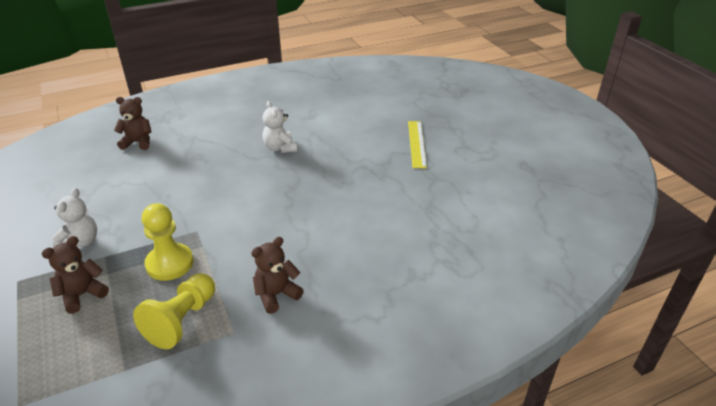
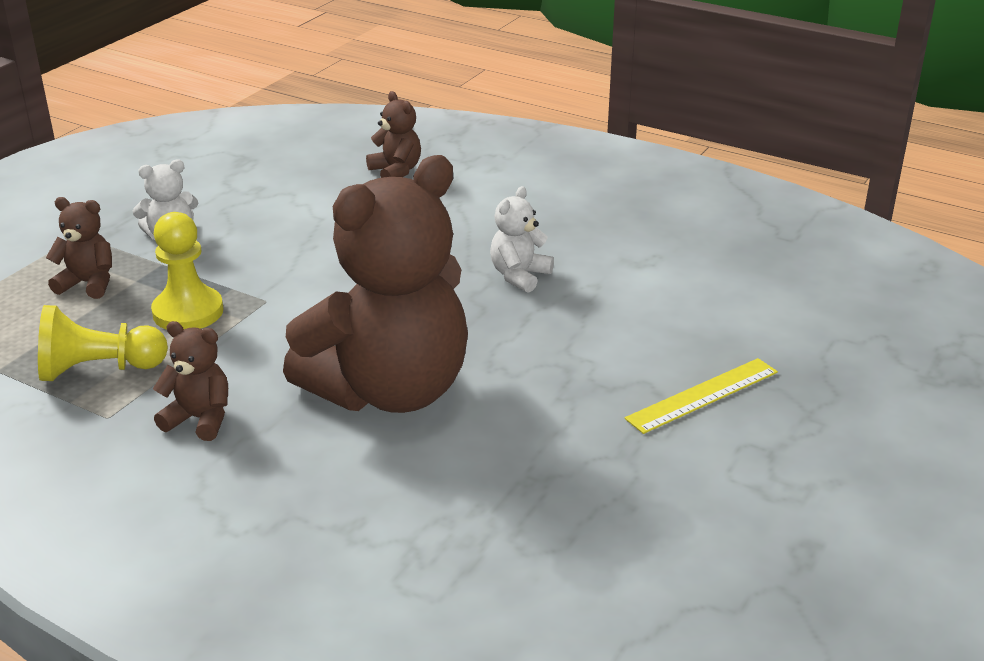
camera: 55 degrees right, 5 degrees down
(324, 221) = (390, 390): none -> brown teddy bear

